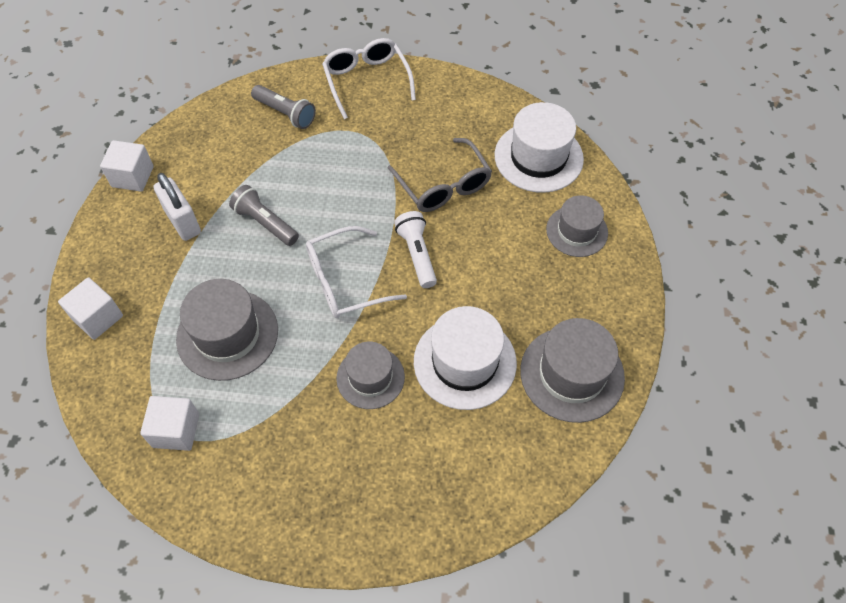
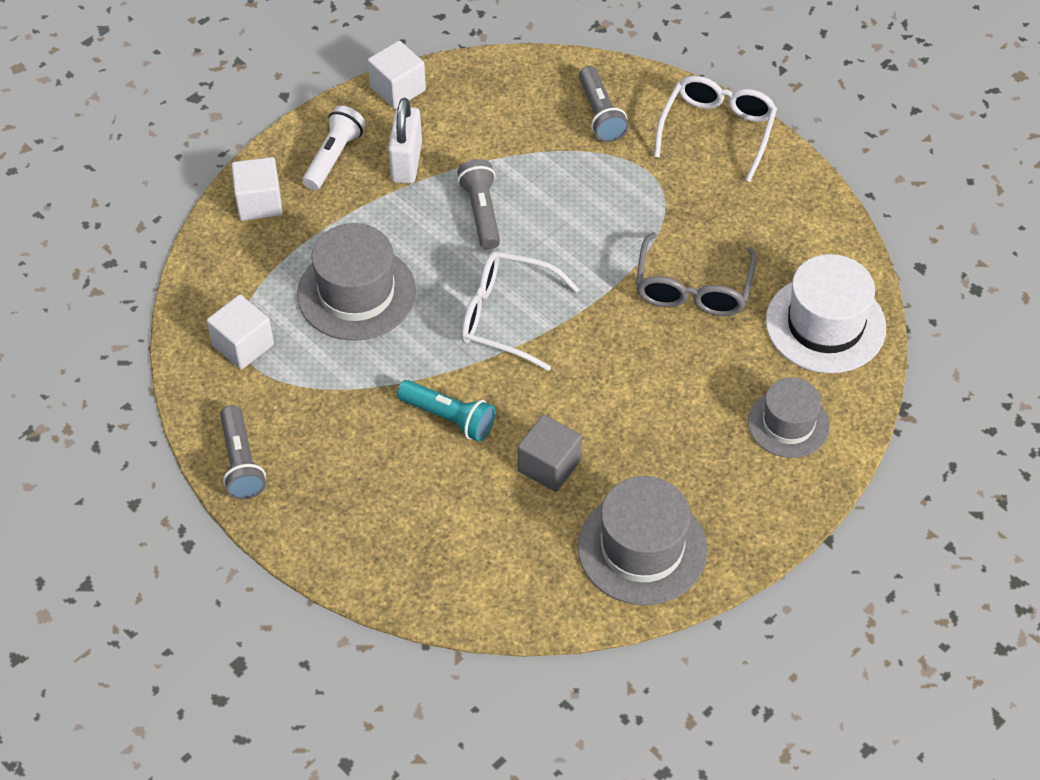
camera: 40 degrees right, 5 degrees down
(252, 521) = (241, 462): none -> grey flashlight
(370, 377) = (449, 418): grey hat -> turquoise flashlight
(417, 254) = (600, 338): white flashlight -> white flashlight (334, 157)
(465, 362) = (549, 466): white hat -> grey cube

